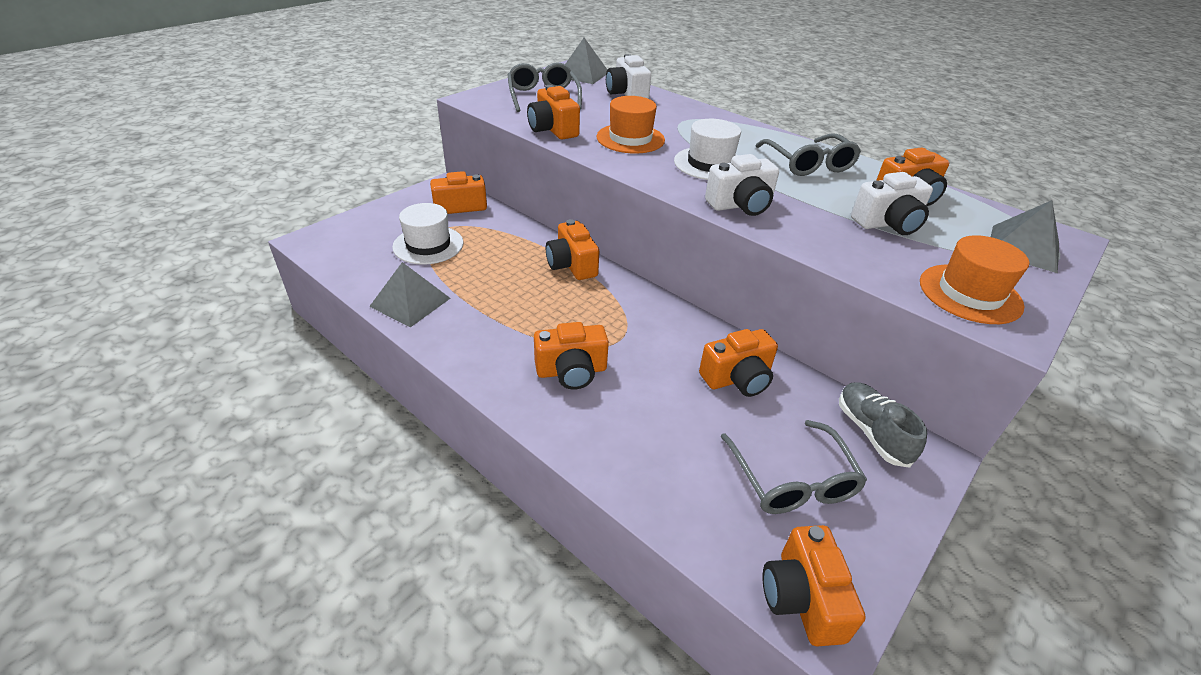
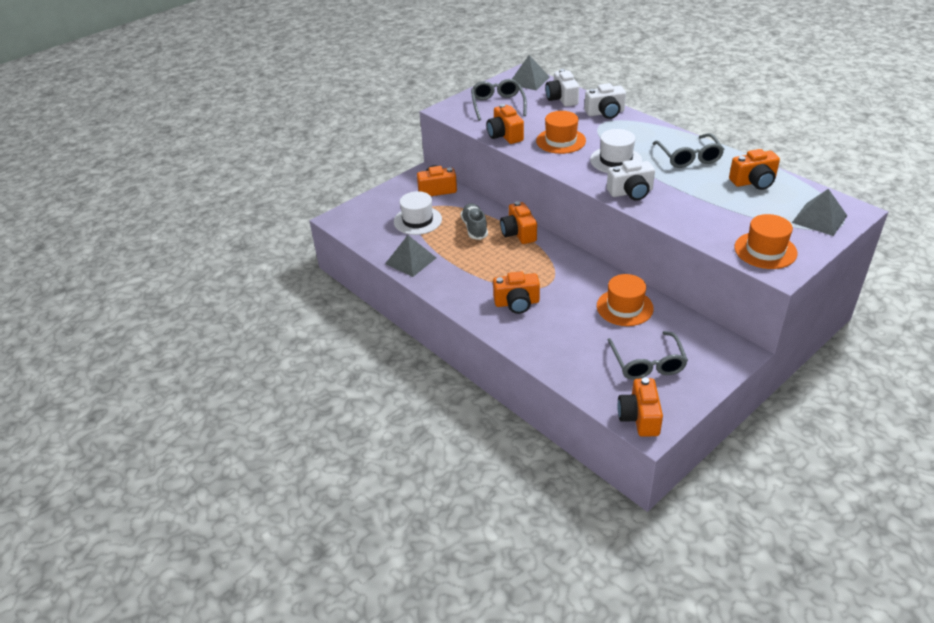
camera: 10 degrees right, 0 degrees up
(737, 378) = (624, 307): orange camera -> orange hat
(872, 432) = (705, 338): grey shoe -> grey shoe (474, 228)
(888, 223) = (730, 203): white camera -> white camera (605, 113)

